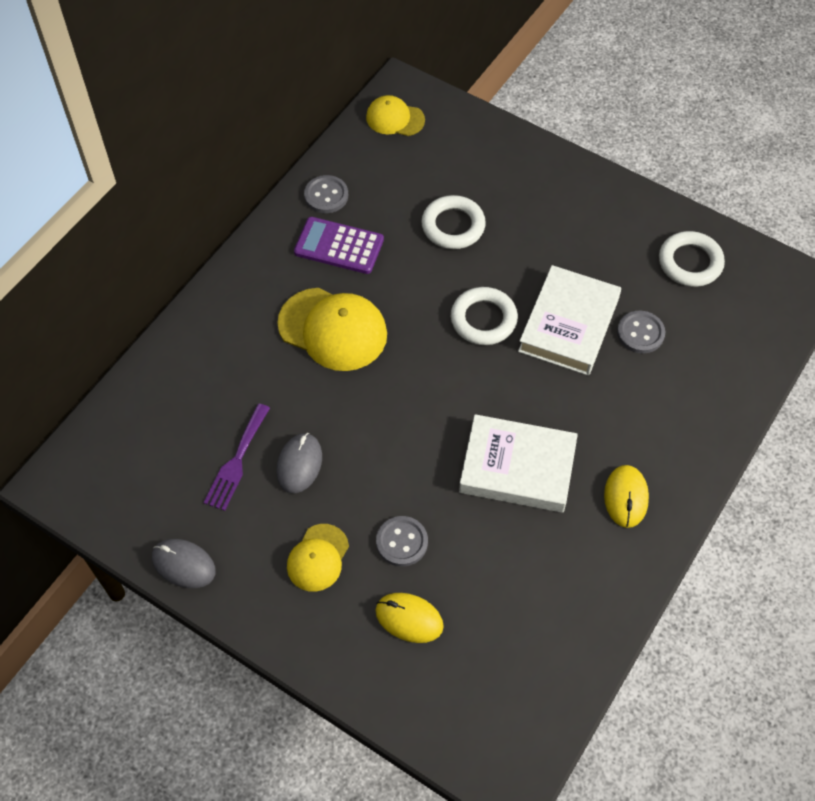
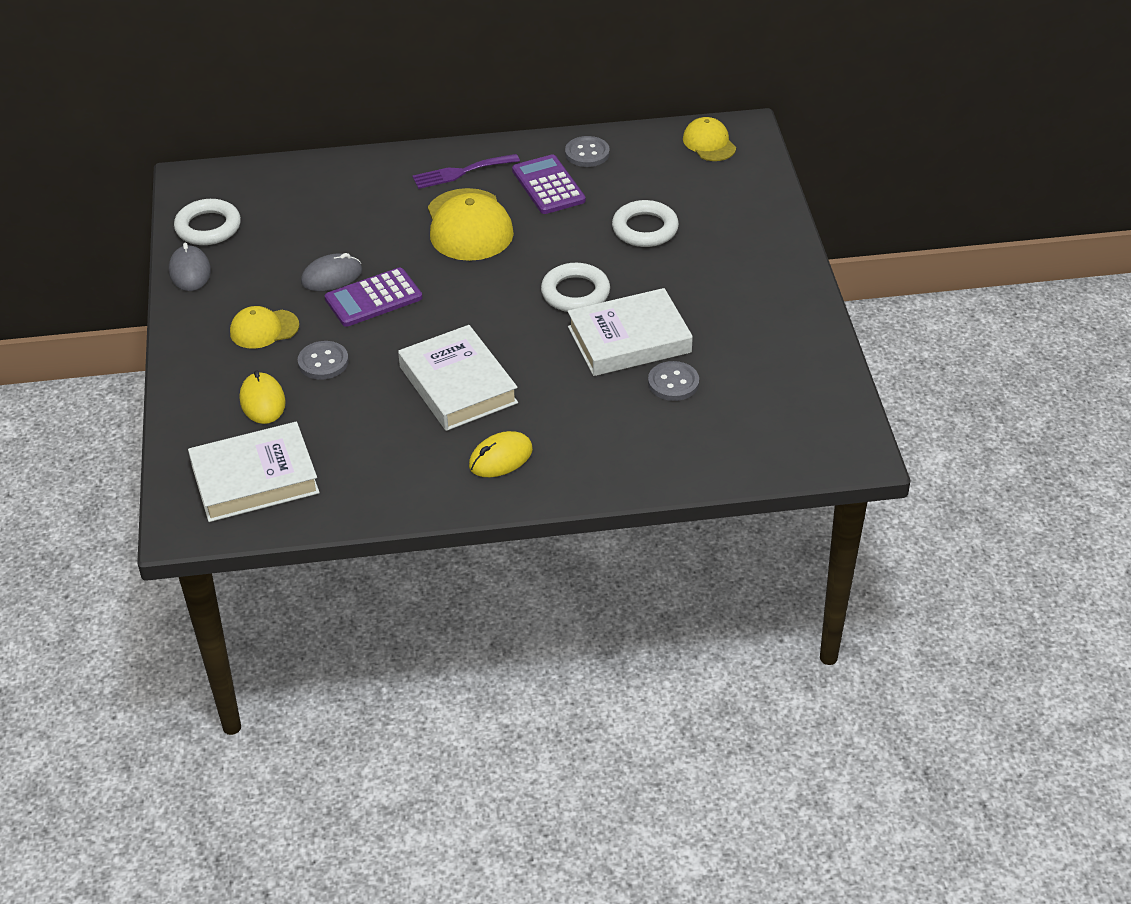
camera: 50 degrees right, 15 degrees down
(237, 461) = (300, 247): purple fork -> purple fork (461, 172)
(357, 454) = (373, 298): none -> purple calculator
(500, 686) = (255, 479): none -> white book
(690, 262) = (785, 373): white ring -> white ring (208, 227)

